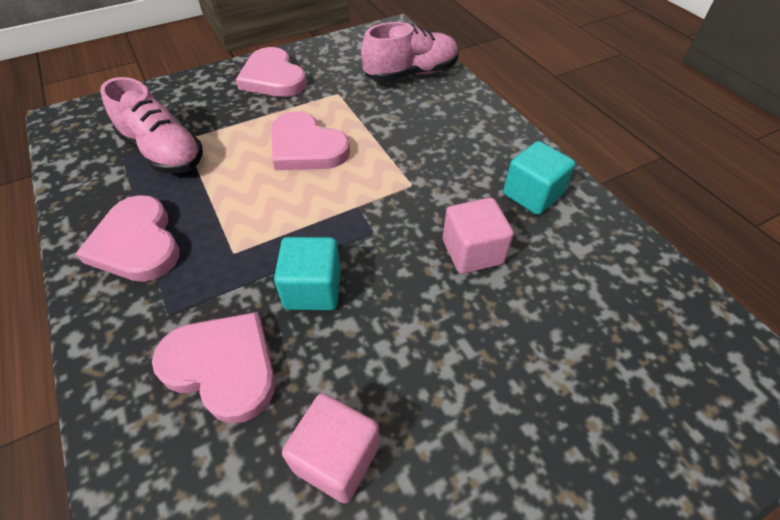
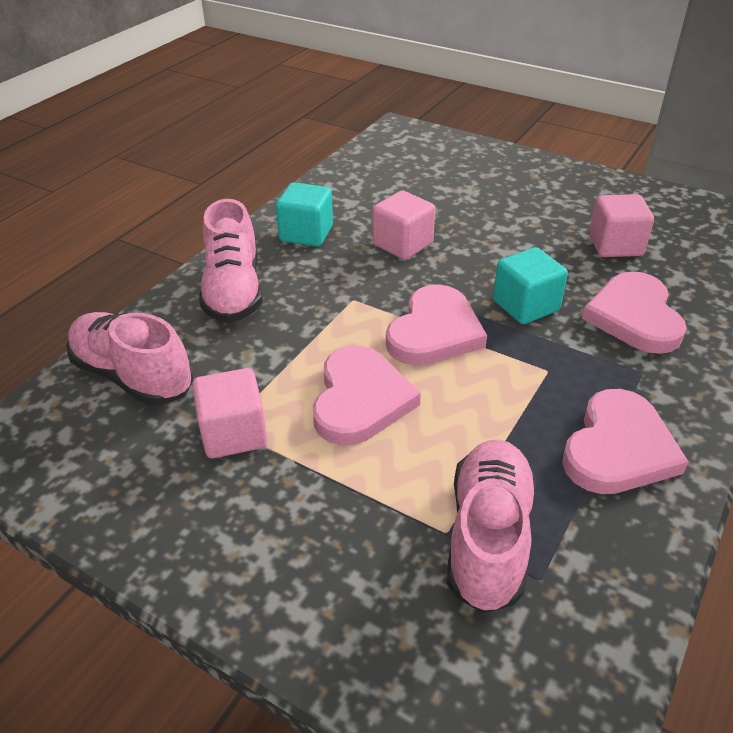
camera: 120 degrees left, 10 degrees down
(273, 78) = (228, 525): pink heart -> pink heart (434, 331)
(329, 94) = (234, 434): none -> pink cube
(471, 131) = (234, 291): none -> pink shoe

